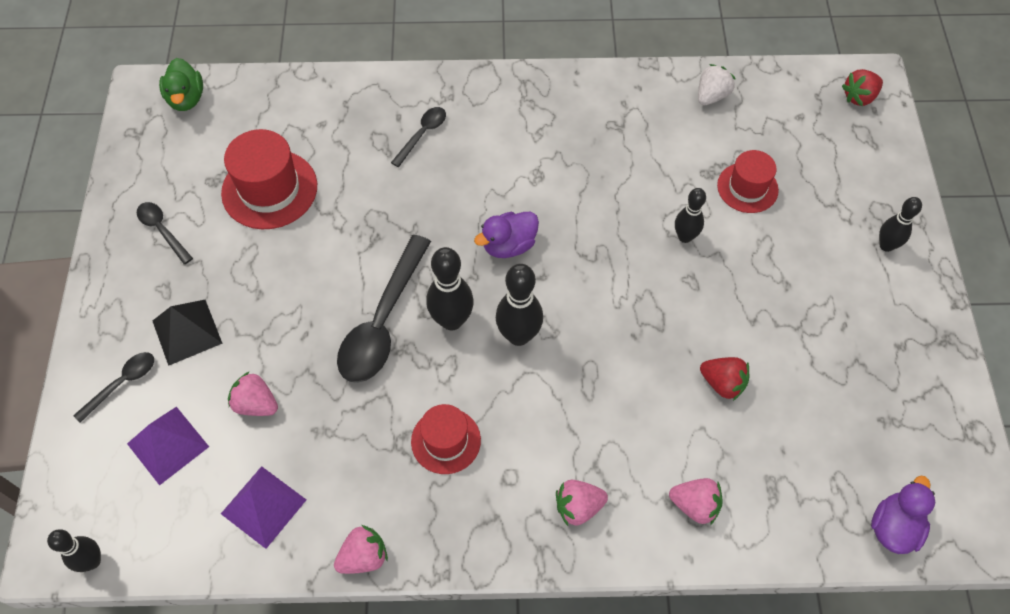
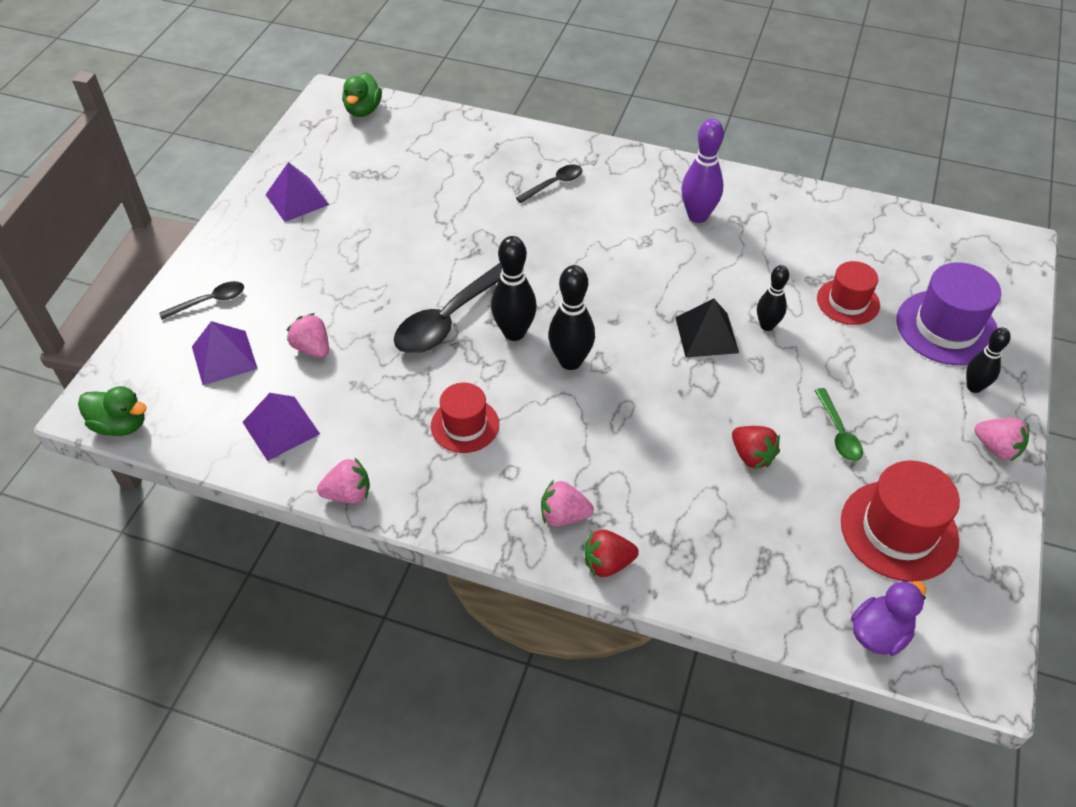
camera: 20 degrees right, 10 degrees down
(92, 561) = (121, 425): black bowling pin -> green duck
(162, 230) = (297, 199): black spoon -> purple pyramid
(187, 332) = (281, 278): black pyramid -> black pyramid (706, 335)
(269, 189) = (401, 192): red hat -> red hat (899, 530)
(509, 245) = (594, 288): purple duck -> none
(576, 132) = (697, 216): none -> purple bowling pin
(695, 505) = (678, 549): pink strawberry -> pink strawberry (997, 448)
(711, 96) = (844, 219): white strawberry -> none
(788, 332) = (838, 432): none -> green spoon
(842, 189) = (946, 327): none -> purple hat
(859, 97) = (997, 256): red strawberry -> red strawberry (607, 563)

